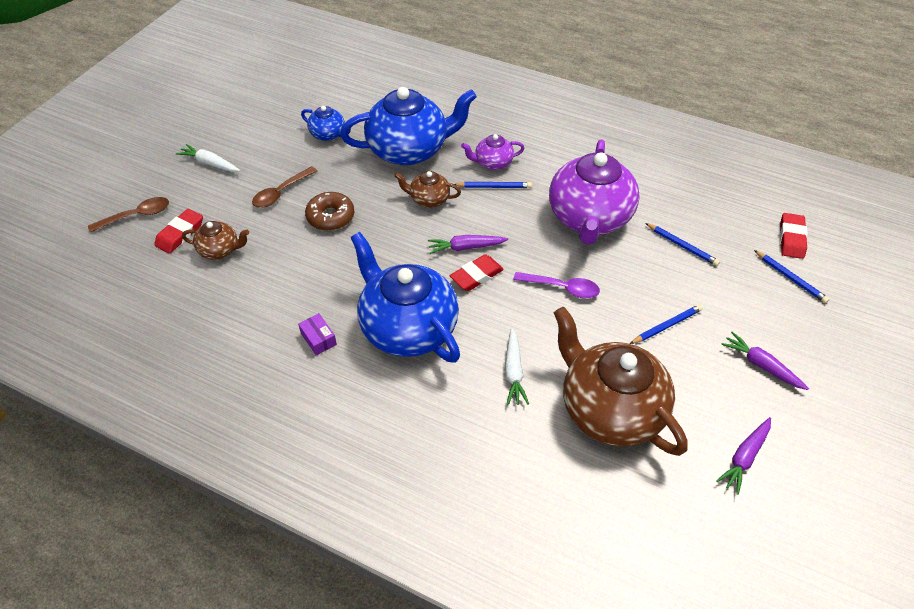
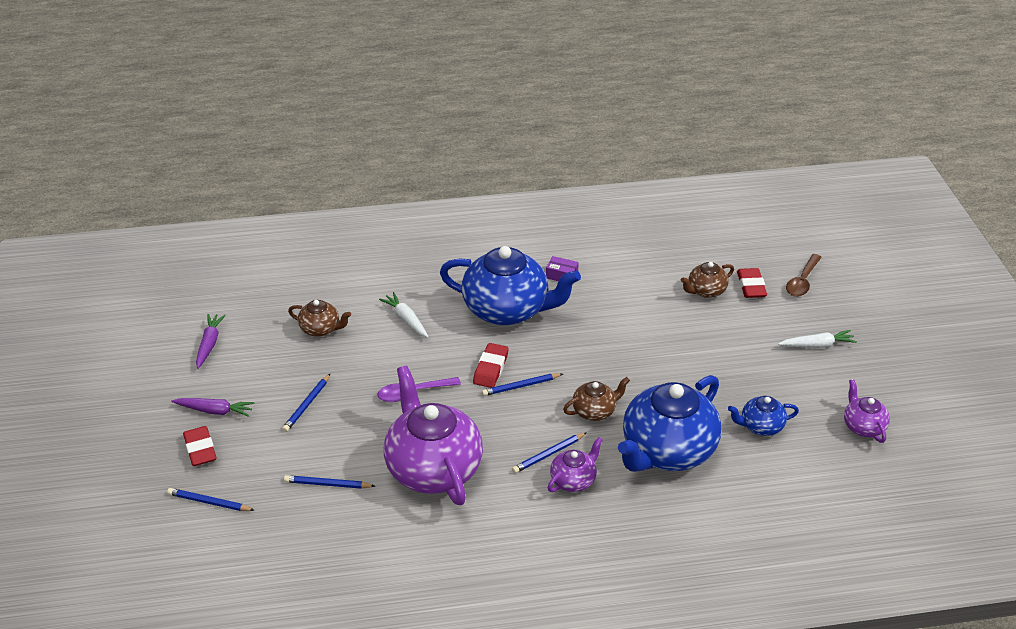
camera: 145 degrees right, 10 degrees down
(266, 104) = (863, 426): none -> purple teapot
(281, 193) = (724, 352): brown spoon -> none
(330, 217) = (658, 354): brown donut -> none
(466, 247) = (520, 386): purple carrot -> blue pencil
(610, 409) = (321, 329): brown teapot -> brown teapot, size x0.47
(791, 238) = (219, 548): red eraser -> red eraser (200, 449)

